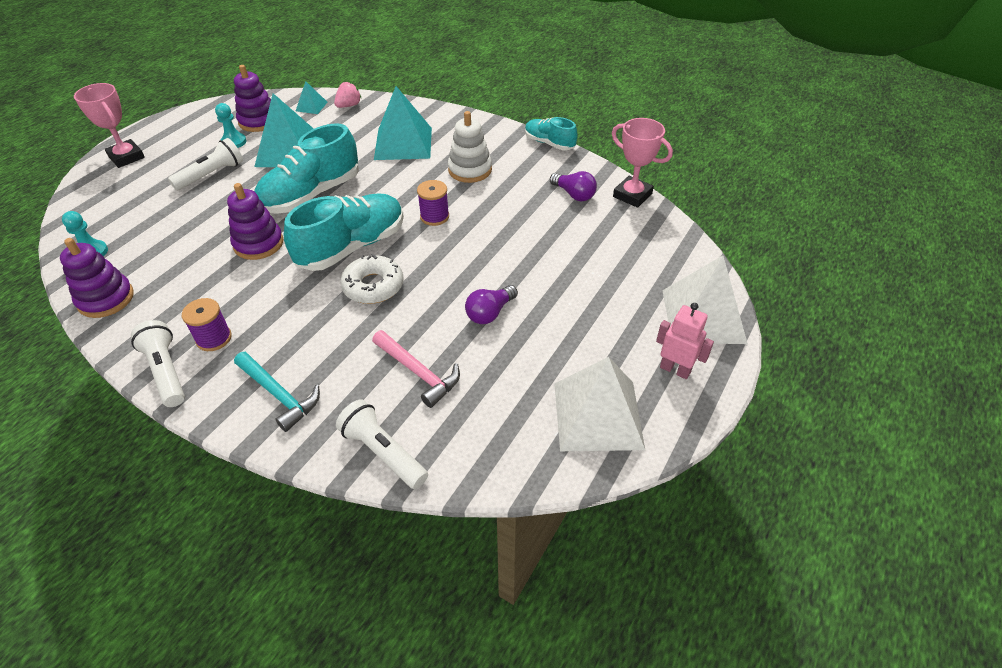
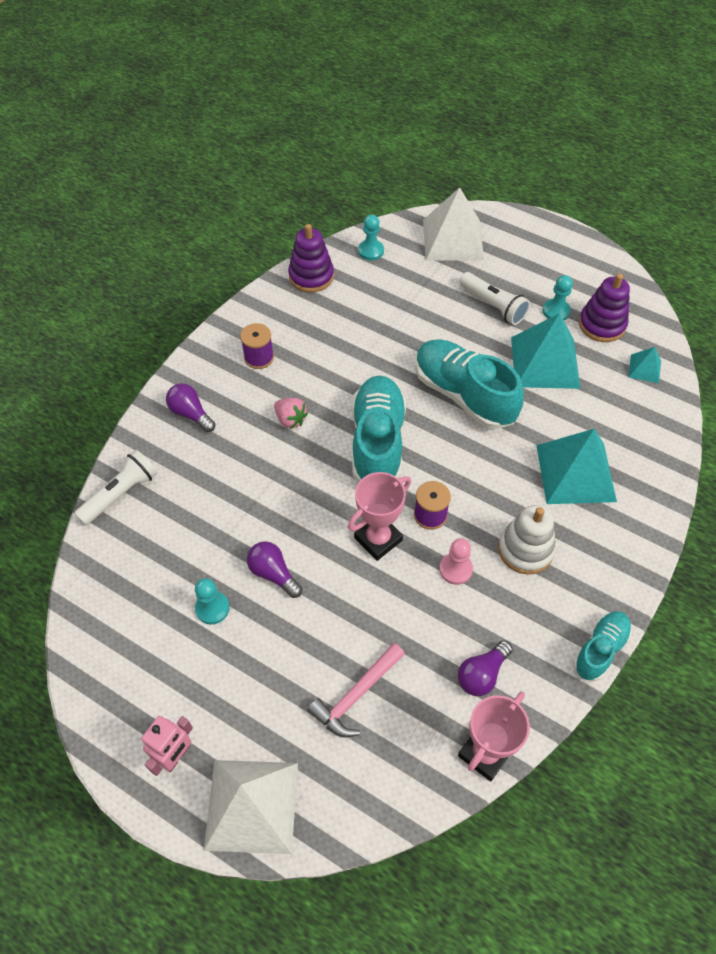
camera: 90 degrees right, 10 degrees up
(126, 157) = (517, 234): pink trophy -> pink trophy (378, 539)
(166, 371) = (225, 335): white flashlight -> none
(258, 244) = (382, 365): purple stacking toy -> none
(279, 395) = (191, 414): turquoise hammer -> purple light bulb
(349, 106) = (654, 406): pink strawberry -> pink strawberry (290, 419)
(352, 247) = (377, 442): turquoise shoe -> turquoise shoe turned 135 degrees counterclockwise
(373, 286) = (318, 467): white donut -> none
(418, 372) = (202, 514): pink hammer -> pink hammer (356, 695)
(486, 204) = (455, 569): none -> pink pawn
(527, 355) = (212, 608): none -> turquoise pawn
(598, 415) = (130, 669): white pyramid -> white pyramid (453, 239)

